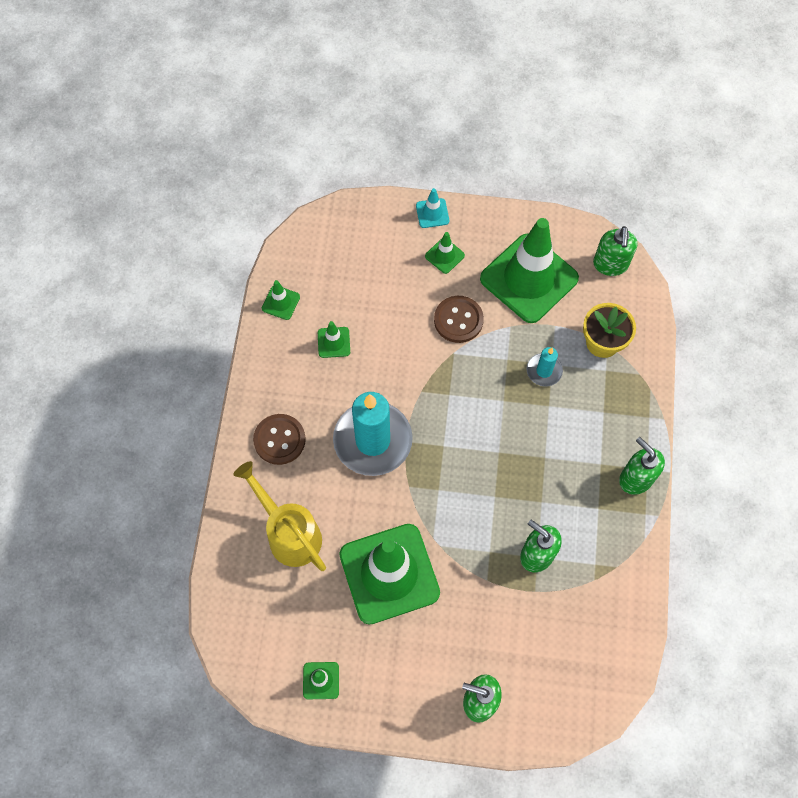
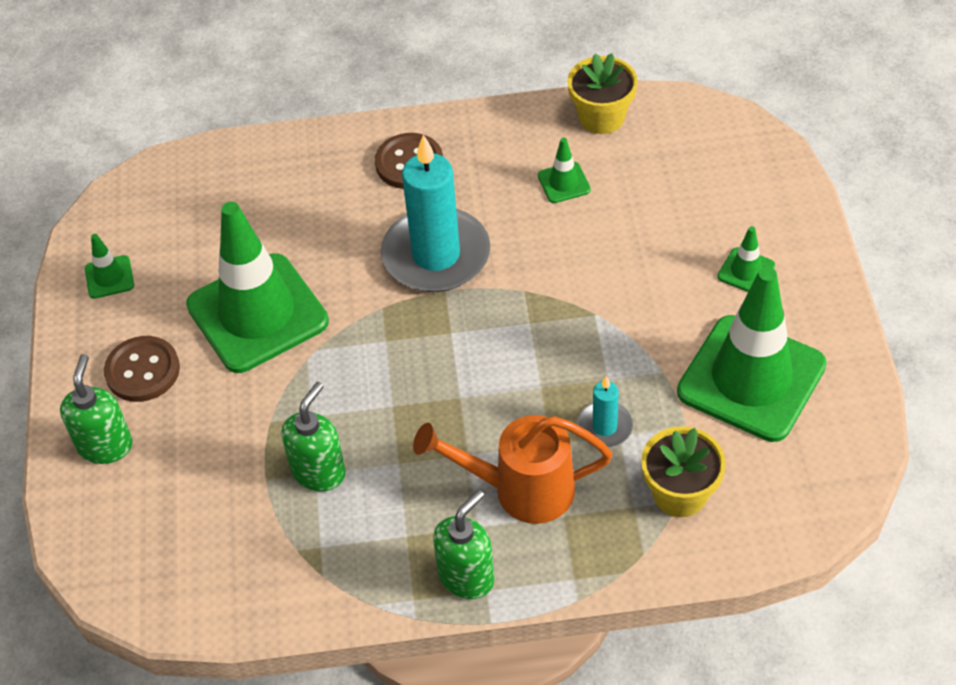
camera: 80 degrees right, 15 degrees down
(281, 302) = (601, 117): green traffic cone -> yellow flower pot
(289, 533) = (288, 203): yellow watering can -> none
(432, 213) = (809, 242): turquoise traffic cone -> none
(458, 320) = (648, 308): brown button -> brown button (142, 371)
(579, 431) = (521, 489): none -> orange watering can
(610, 264) = (821, 480): green soap dispenser -> none

